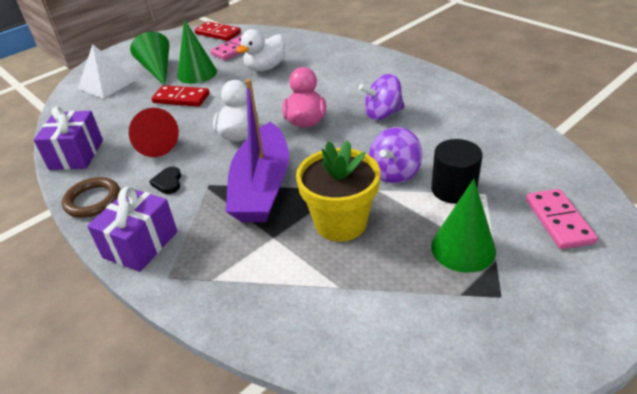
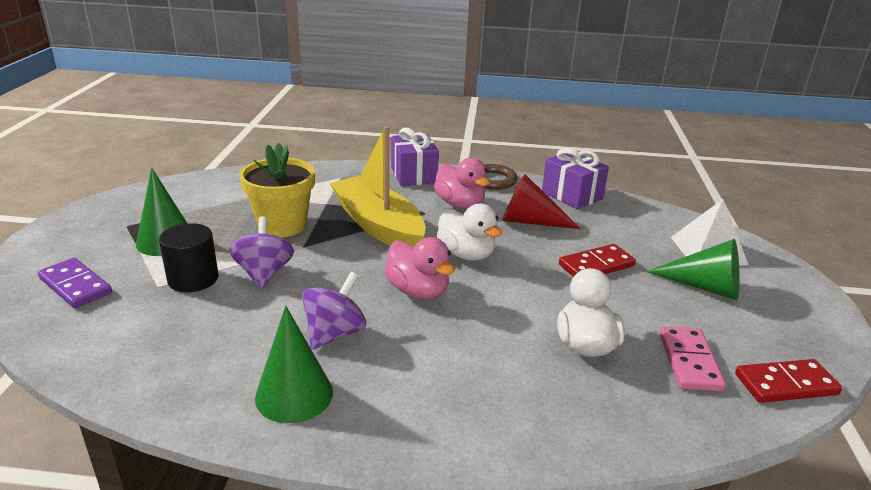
camera: 135 degrees right, 10 degrees down
(168, 182) = (460, 204): black heart -> pink duck
(197, 73) = (649, 300): green cone -> green cone (294, 394)
(262, 186) = (378, 225): purple boat -> yellow boat
(558, 221) = (75, 286): pink domino -> purple domino

